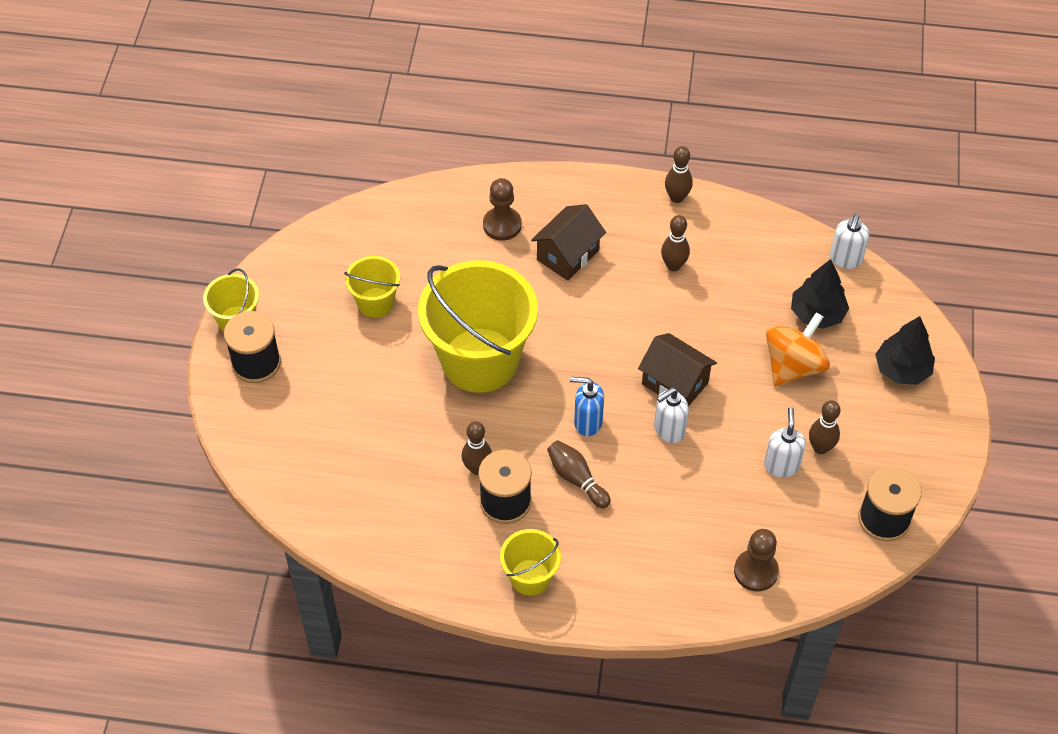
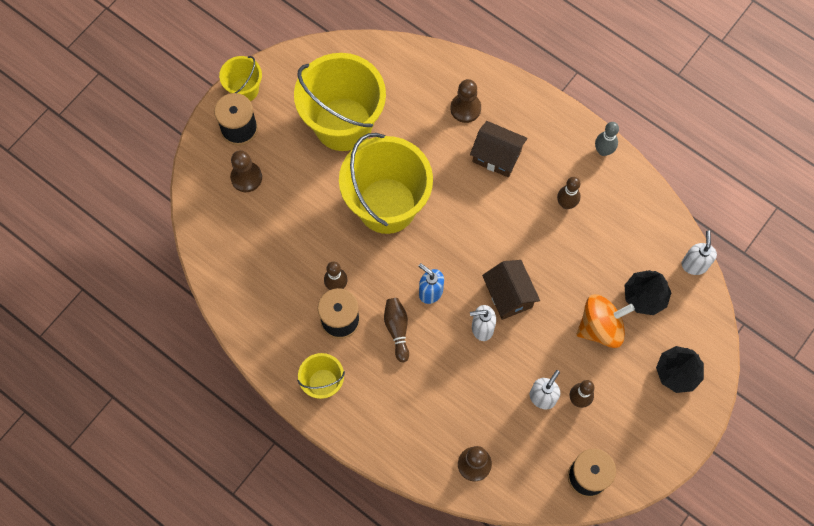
camera: 30 degrees right, 15 degrees up
(298, 409) = (246, 177): none -> brown pawn
(375, 303) = (343, 124): yellow bucket -> yellow bucket, size x2.08
(568, 255) = (496, 156): brown house -> brown house turned 45 degrees clockwise
(677, 197) = (603, 151): brown bowling pin -> grey bowling pin
(845, 259) = (694, 264): white soap dispenser -> white soap dispenser turned 135 degrees clockwise

